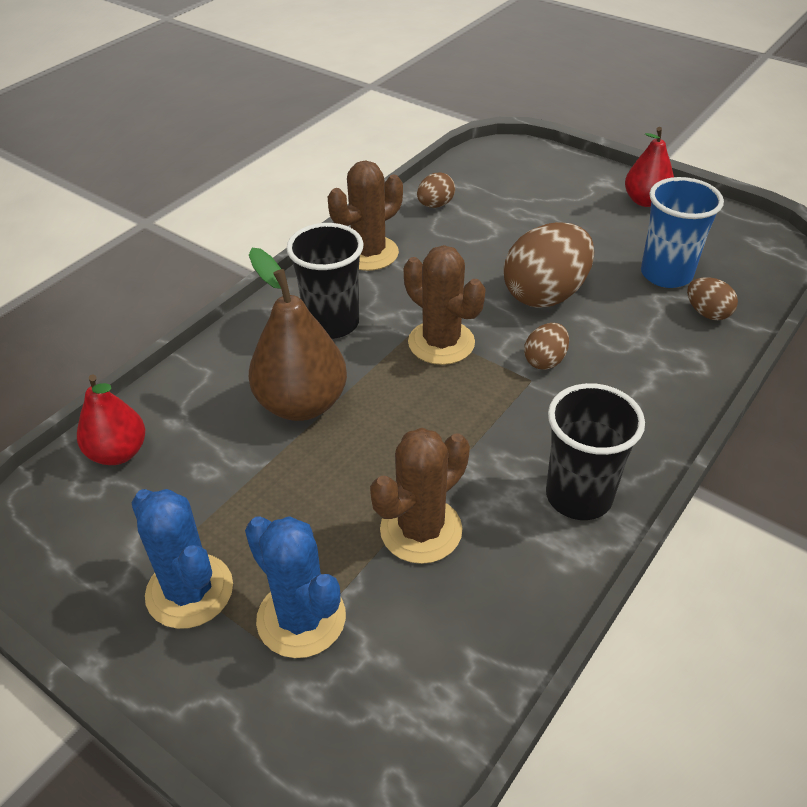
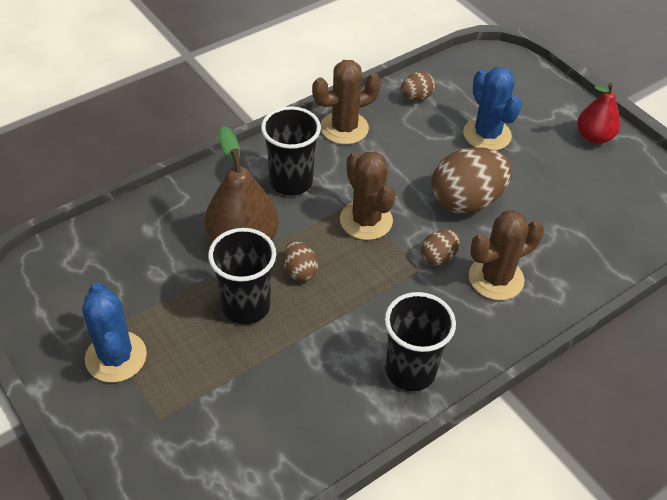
camera: 15 degrees right, 5 degrees up
(118, 452) = (103, 243): red pear -> none
(301, 618) = (180, 398): blue cactus -> blue cactus (487, 134)
(339, 478) = (246, 306): none -> black cup
(421, 530) = (286, 361): brown cactus -> brown cactus (496, 278)
(666, 274) = (574, 209): blue cup -> none
(707, 313) = (589, 252): brown egg -> brown egg (299, 271)

